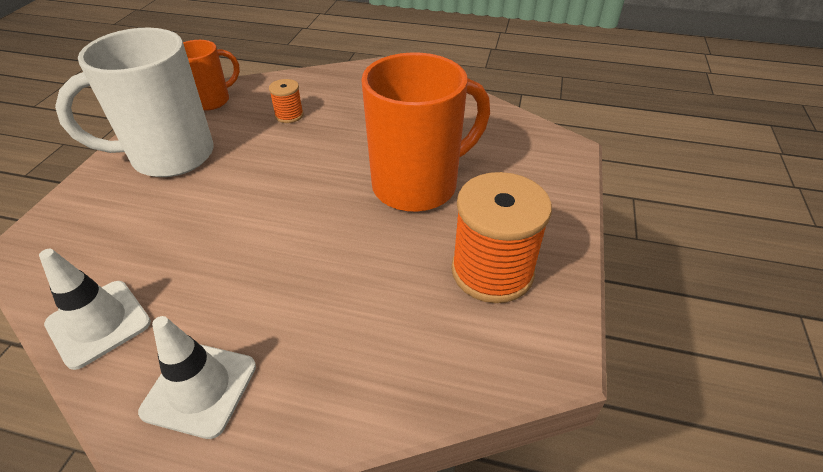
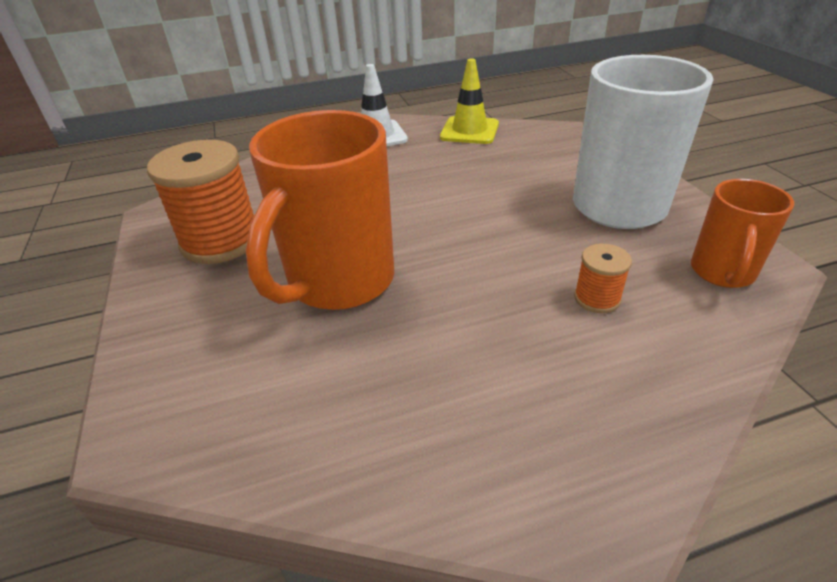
camera: 150 degrees right, 5 degrees down
(98, 323) = (469, 131): white traffic cone -> yellow traffic cone

